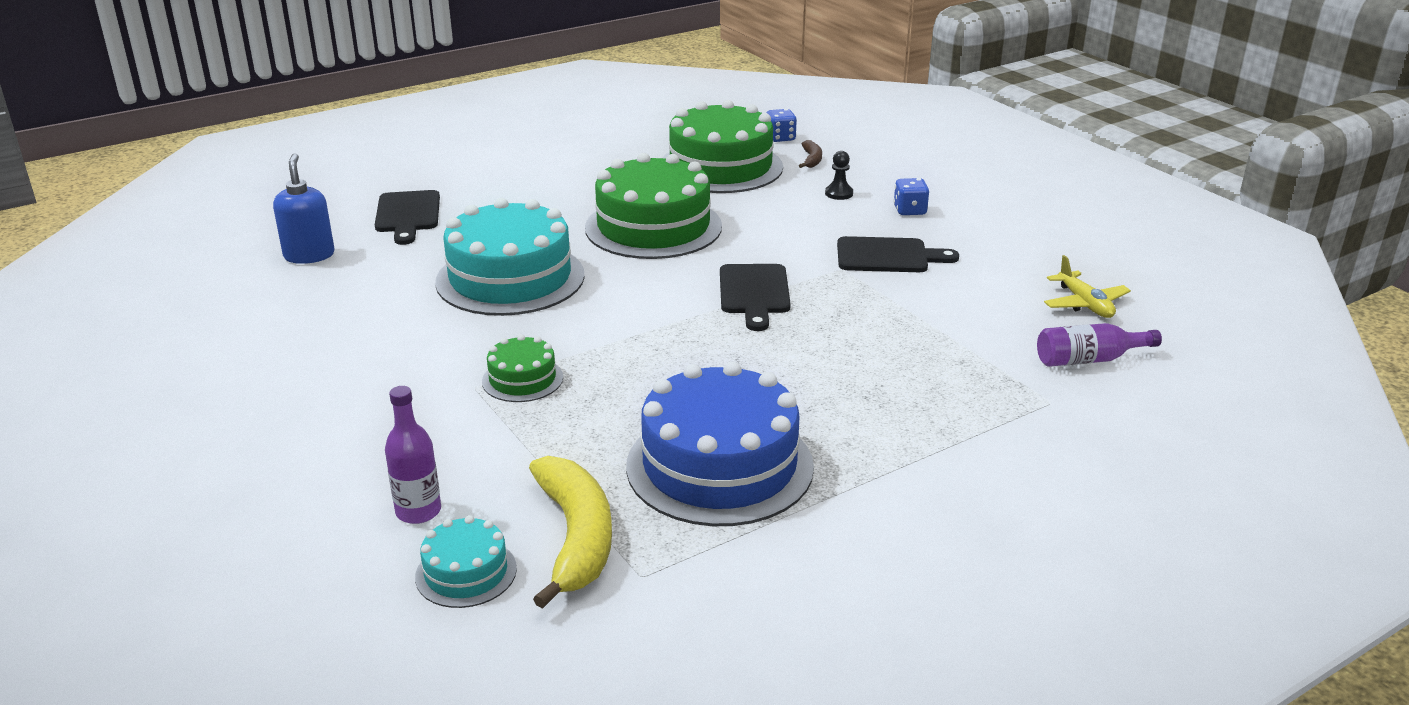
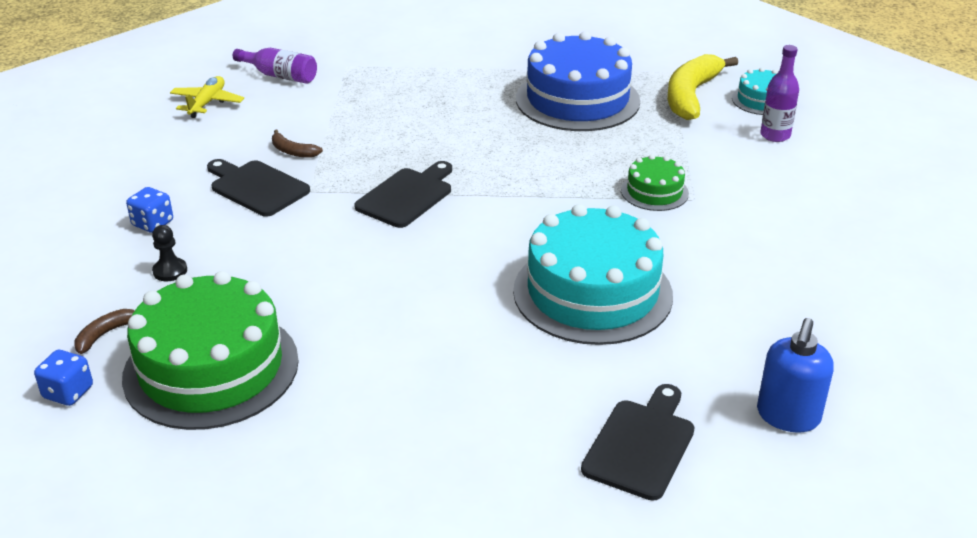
camera: 145 degrees left, 5 degrees up
(653, 227) = (397, 303): green cake -> none
(916, 292) = (293, 151): none -> brown banana

